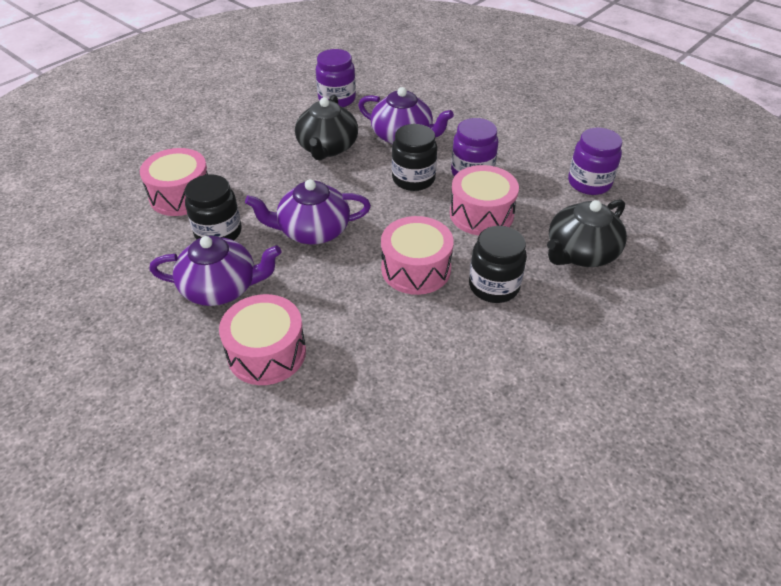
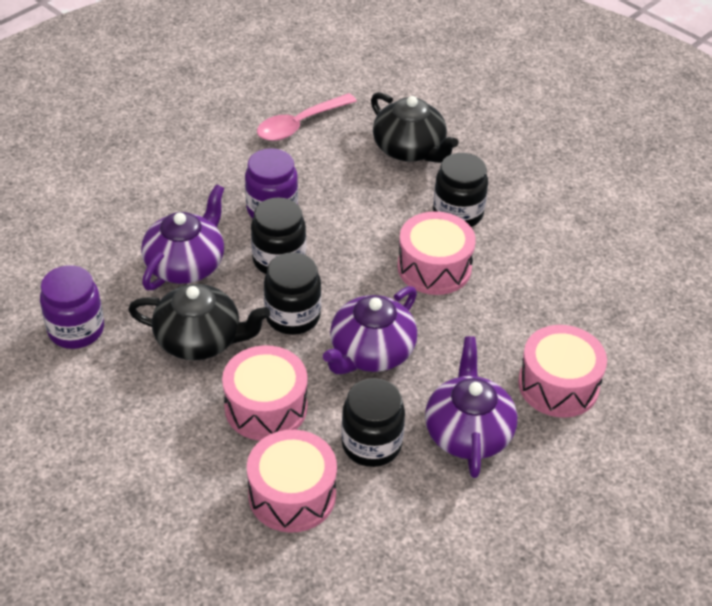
camera: 90 degrees left, 0 degrees up
(313, 231) = (370, 352): purple teapot -> purple teapot turned 45 degrees clockwise
(352, 188) = (292, 316): none -> black jar
(481, 214) = (347, 210): pink drum -> pink drum (266, 407)
(589, 183) = (300, 124): purple jar -> pink spoon

